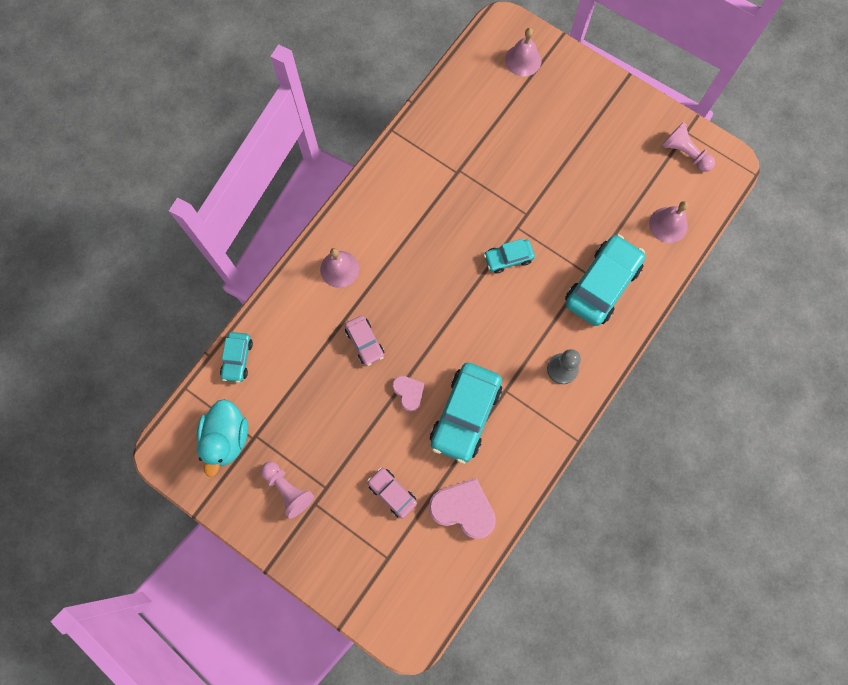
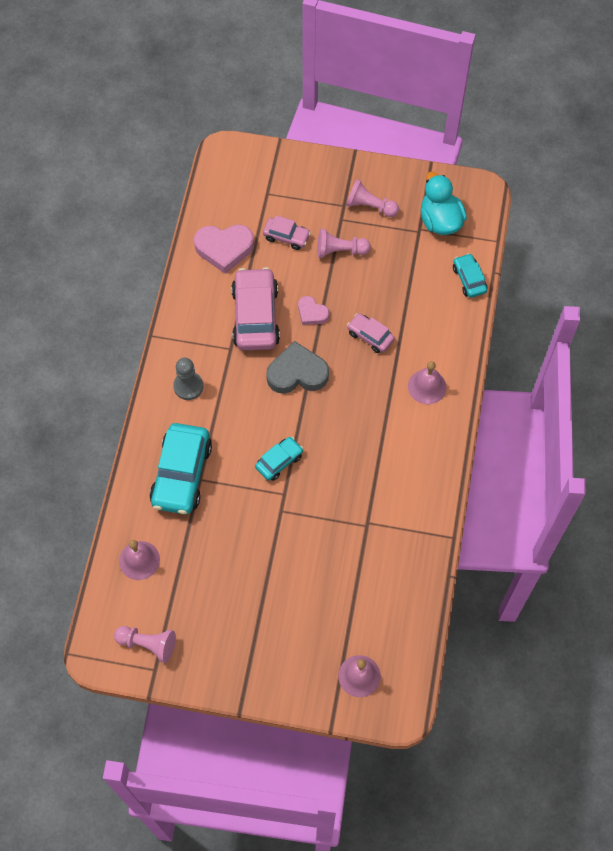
camera: 155 degrees right, 10 degrees down
(346, 450) = (340, 250): none -> pink pawn
(452, 336) = (297, 373): none -> grey heart
(465, 414) = (255, 316): turquoise car -> pink car

